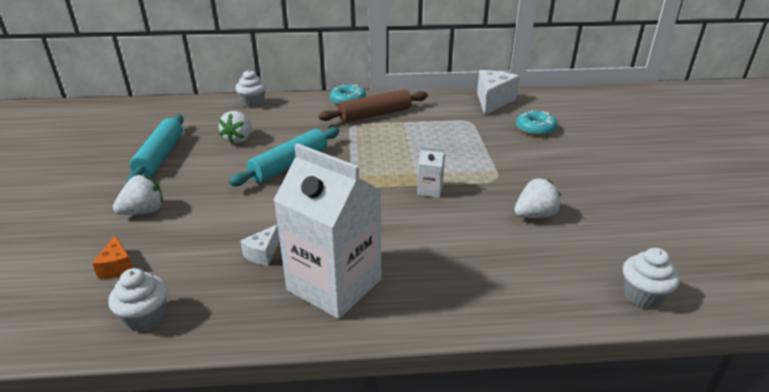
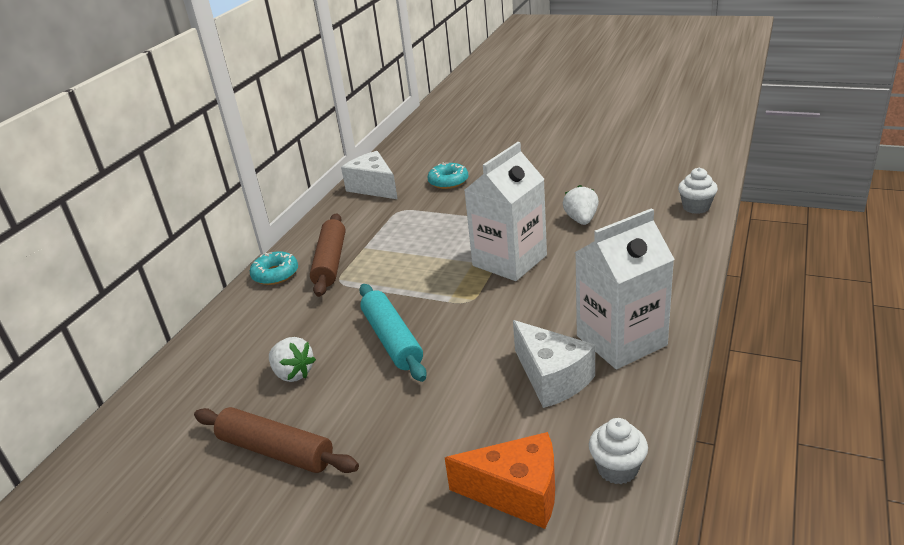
camera: 60 degrees left, 0 degrees up
(117, 267) = (517, 493): orange cheese -> orange cheese, size x2.00
(144, 211) = (411, 469): white strawberry -> none
(160, 156) = (276, 451): turquoise rolling pin -> brown rolling pin
(253, 103) = (198, 351): white cupcake -> none
(263, 253) = (552, 378): white cheese -> white cheese, size x2.00
(430, 190) = (509, 260): white carton -> white carton, size x2.39

